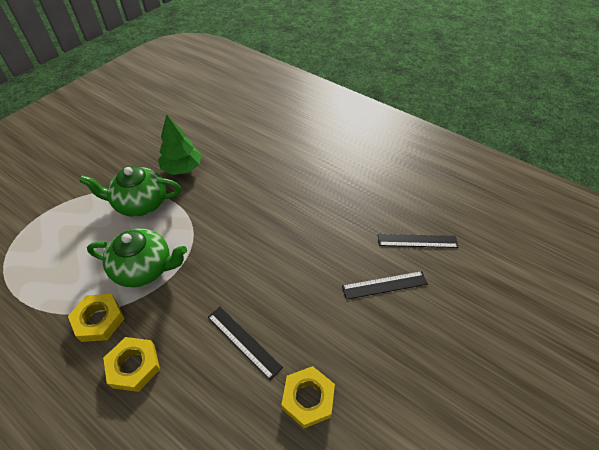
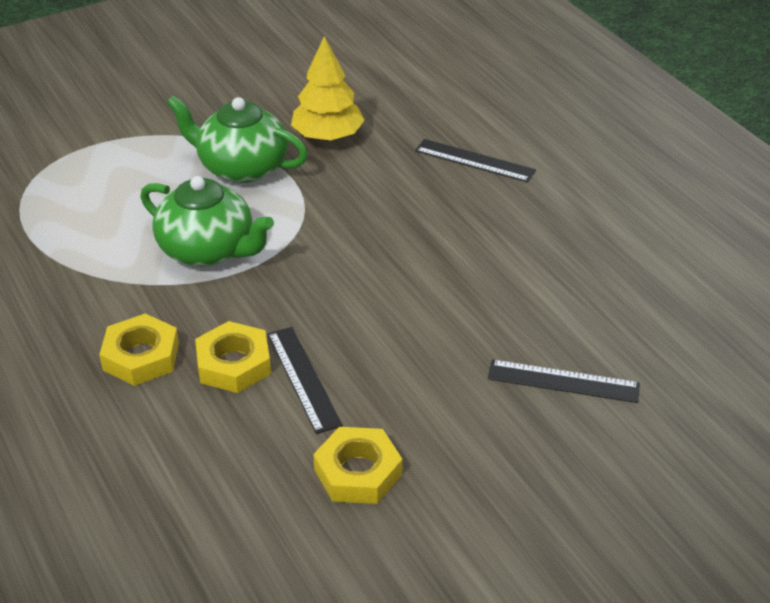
camera: 25 degrees right, 10 degrees down
(99, 320) = (119, 291): yellow nut -> yellow nut (233, 364)
(182, 168) = (328, 136): green tree -> yellow tree
(417, 241) = (661, 342): black ruler -> black ruler (474, 161)

